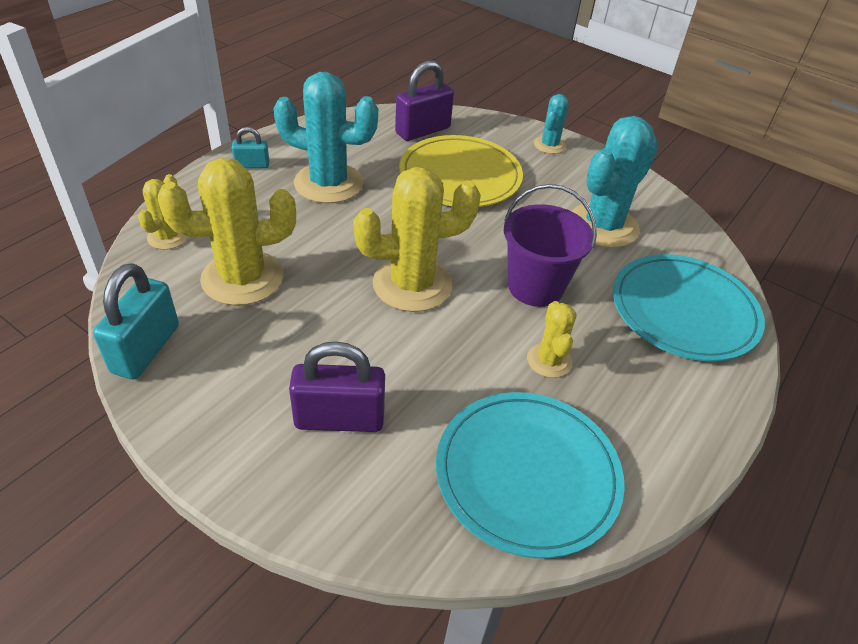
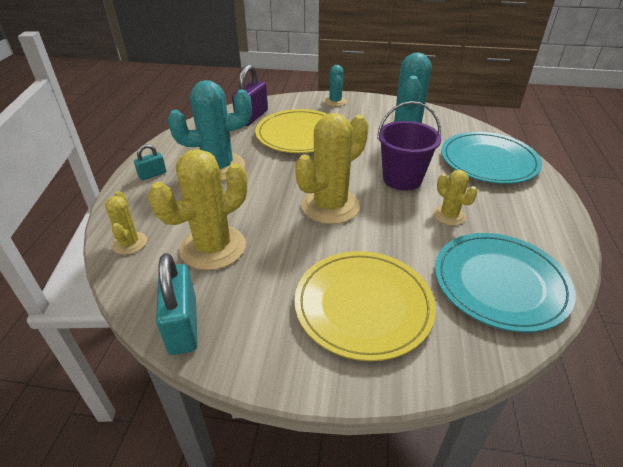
camera: 25 degrees left, 5 degrees down
(339, 418) = (363, 306): purple padlock -> yellow plate

